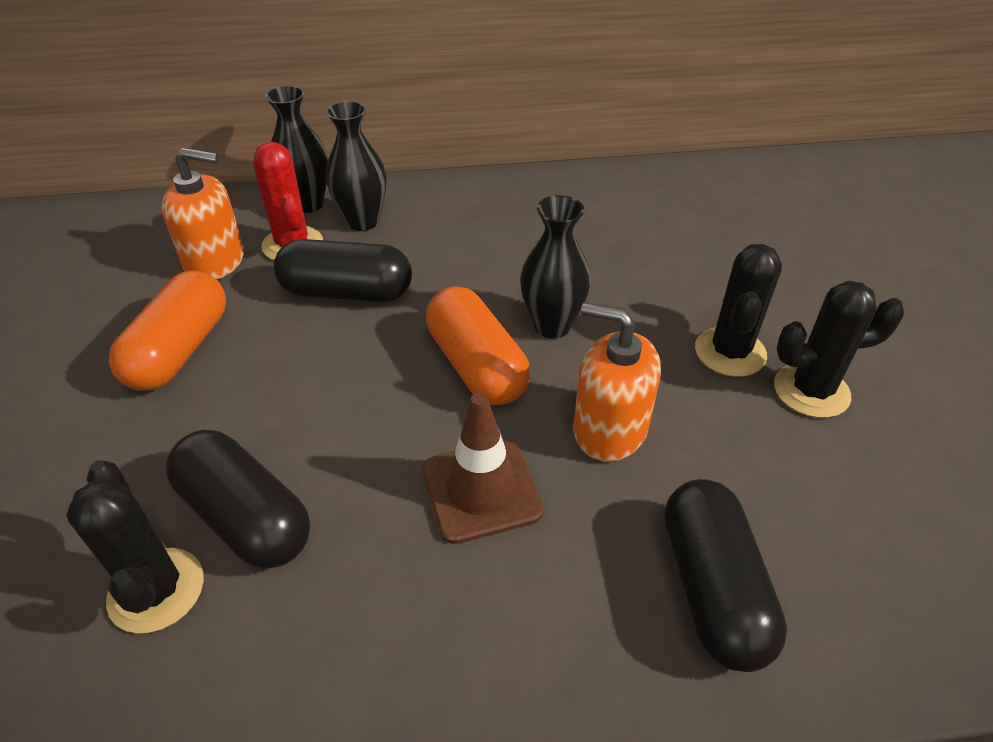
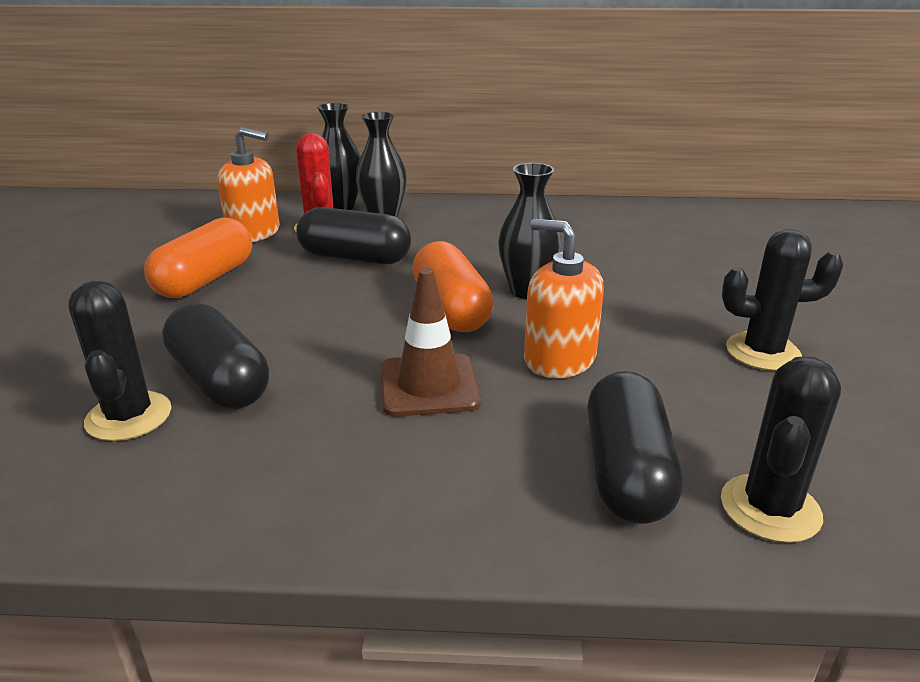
camera: 10 degrees right, 15 degrees down
(730, 352) = (689, 321): black cactus -> black cactus (770, 508)

